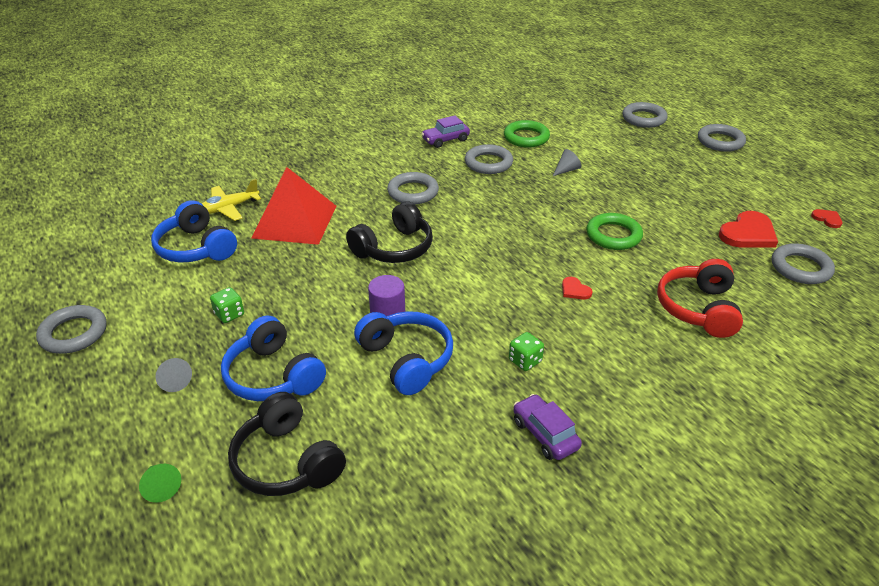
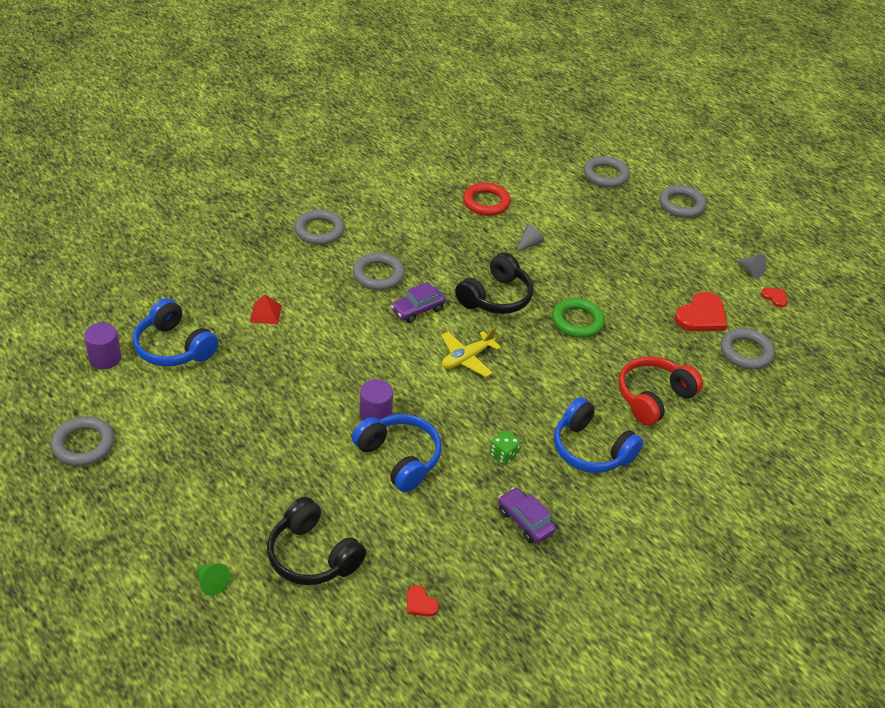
camera: 10 degrees left, 5 degrees up
(126, 255) = (105, 358): none -> purple cylinder
(174, 380) = (194, 487): grey cone -> grey cone (751, 271)
(229, 208) = (194, 299): yellow plane -> yellow plane (467, 358)
(229, 314) = (227, 419): green dice -> none
(273, 375) = (283, 479): blue headphones -> blue headphones (591, 449)
(295, 221) = (266, 313): red pyramid -> red pyramid, size x0.41
(394, 248) = (369, 342): black headphones -> black headphones (496, 297)
(445, 140) = (403, 207): purple car -> purple car (417, 309)
(488, 163) = (450, 237): grey ring -> grey ring (319, 231)
(526, 137) = (486, 202): green ring -> red ring
(575, 290) = (543, 382): red heart -> red heart (420, 603)
(698, 309) = (653, 398): red headphones -> red headphones turned 45 degrees clockwise

